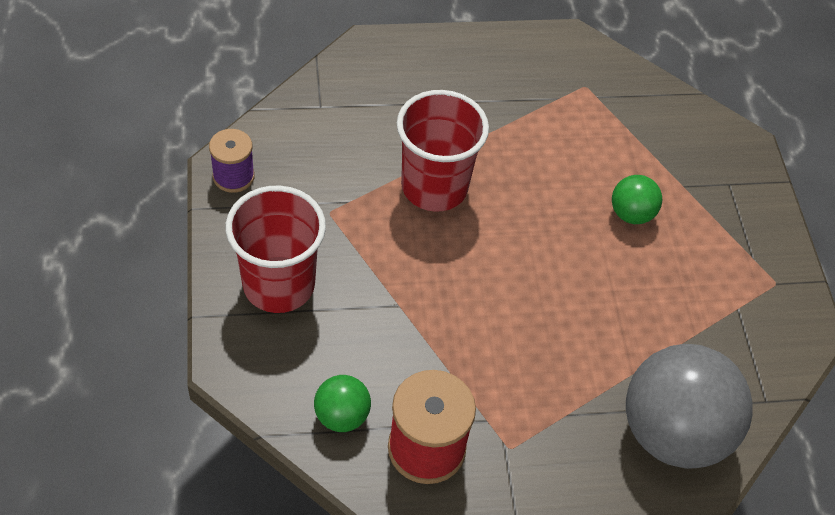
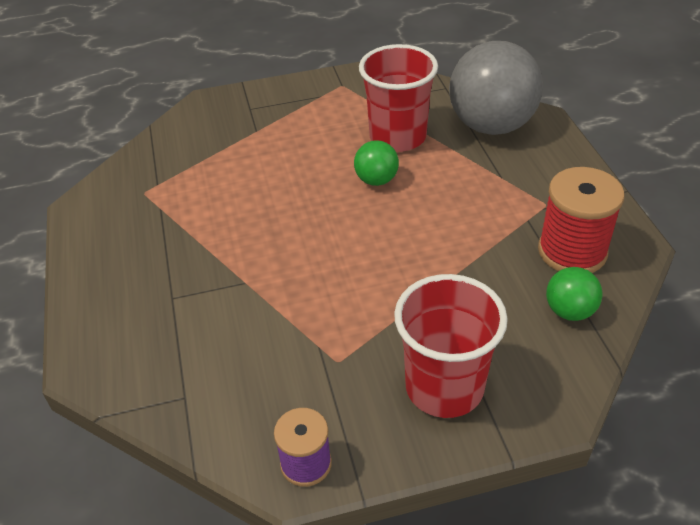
camera: 90 degrees left, 10 degrees down
(434, 187) = (287, 282): red cup -> red cup (397, 137)
(631, 214) = (292, 156): green ball -> green ball (376, 180)

